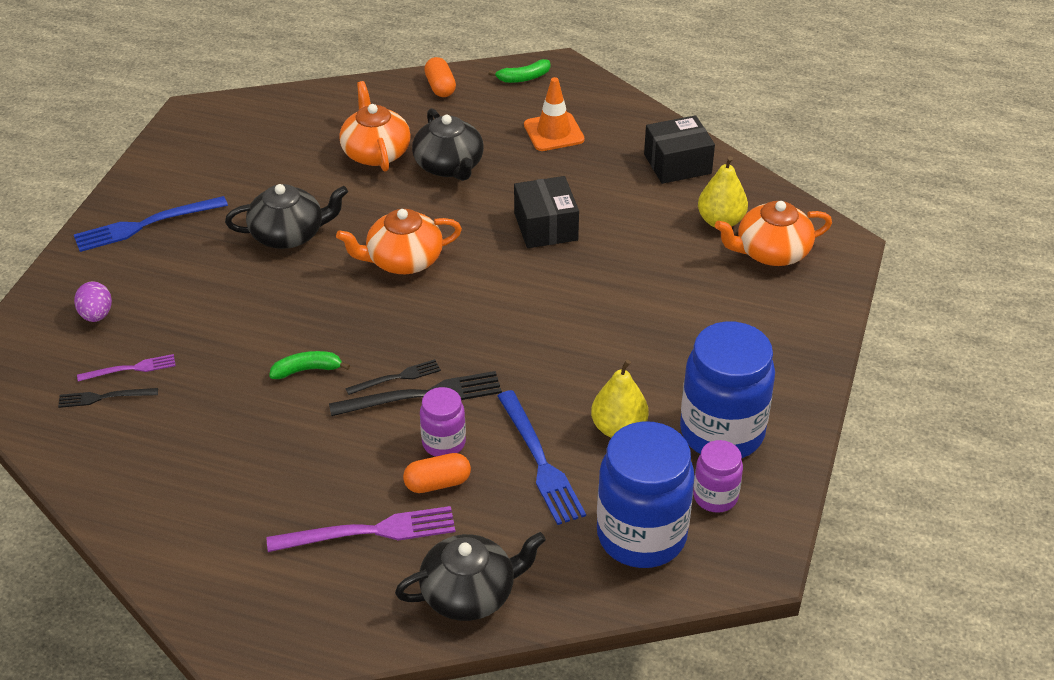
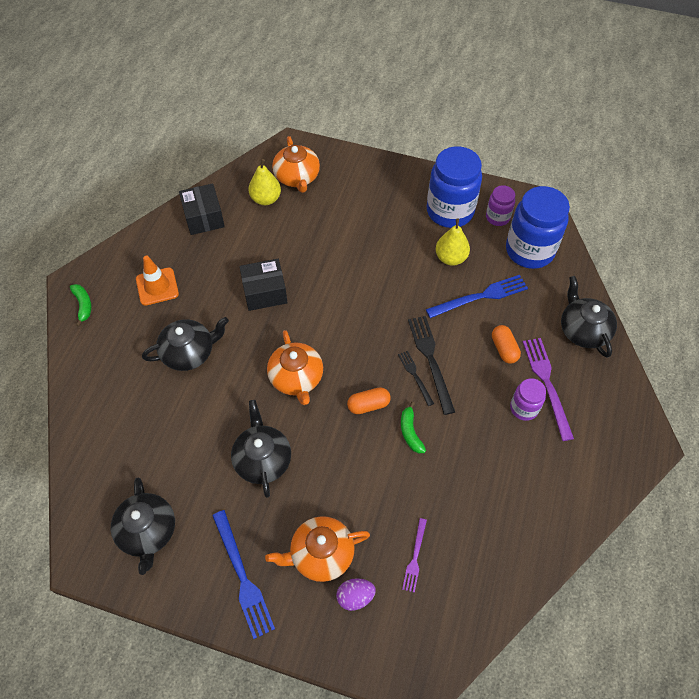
camera: 90 degrees left, 15 degrees up
(104, 397) = (446, 572): black fork -> none
(130, 369) = (415, 557): purple fork -> purple fork turned 150 degrees counterclockwise
(215, 153) = (147, 531): none -> black teapot
(376, 152) = (165, 404): orange teapot -> orange teapot (321, 554)
(440, 87) = (84, 362): orange capsule -> orange capsule (368, 405)
(443, 443) = (471, 347): purple jar -> purple jar (524, 408)

